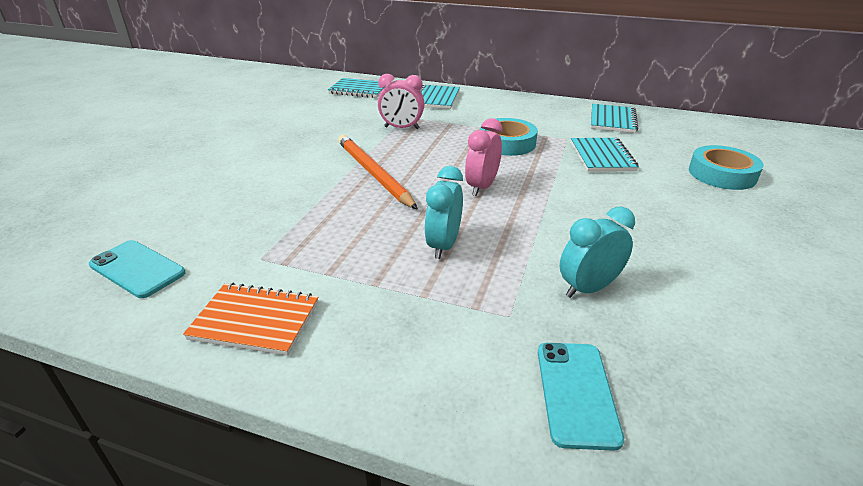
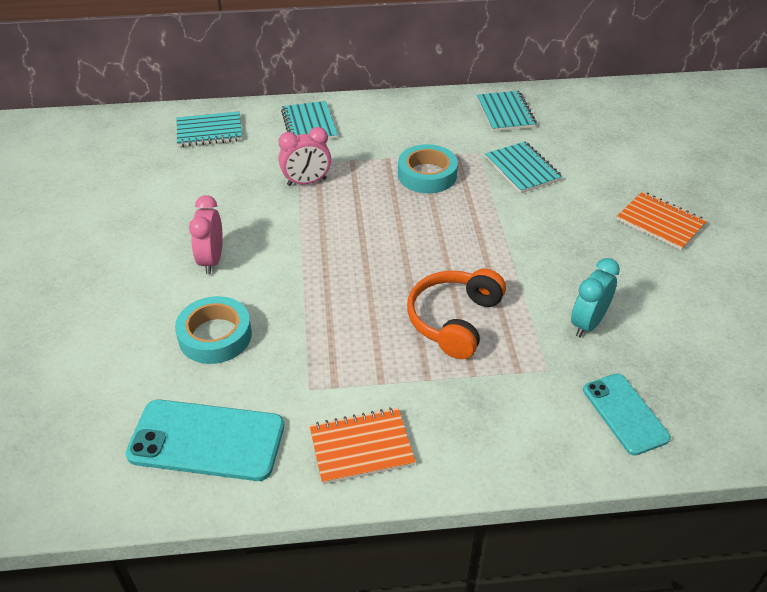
camera: 25 degrees left, 10 degrees up
(137, 269) = (207, 440): turquoise phone -> turquoise phone, size x1.55
(373, 173) = (328, 256): orange pencil -> none
(443, 245) = (454, 320): turquoise clock -> orange headphones
(481, 187) = (441, 241): pink clock -> pink clock (211, 260)
(722, 174) = (629, 163): turquoise tape -> turquoise tape (215, 336)
(733, 225) = (660, 223): none -> orange notebook

